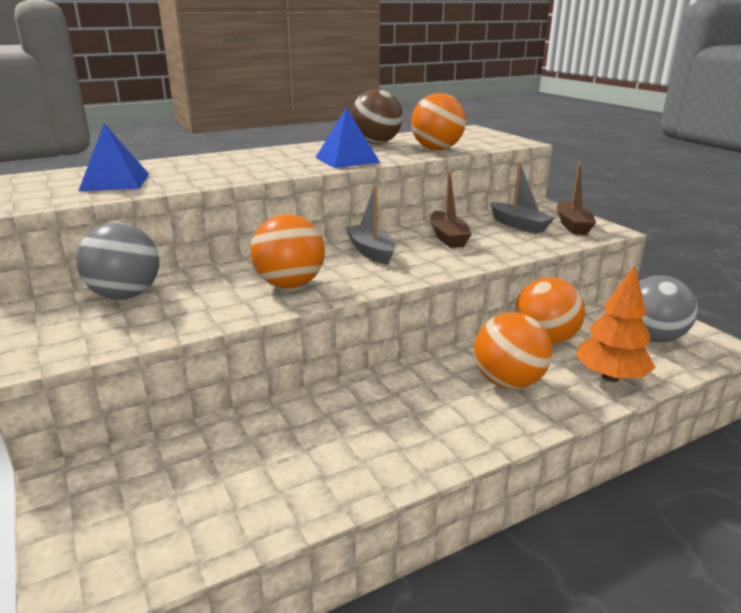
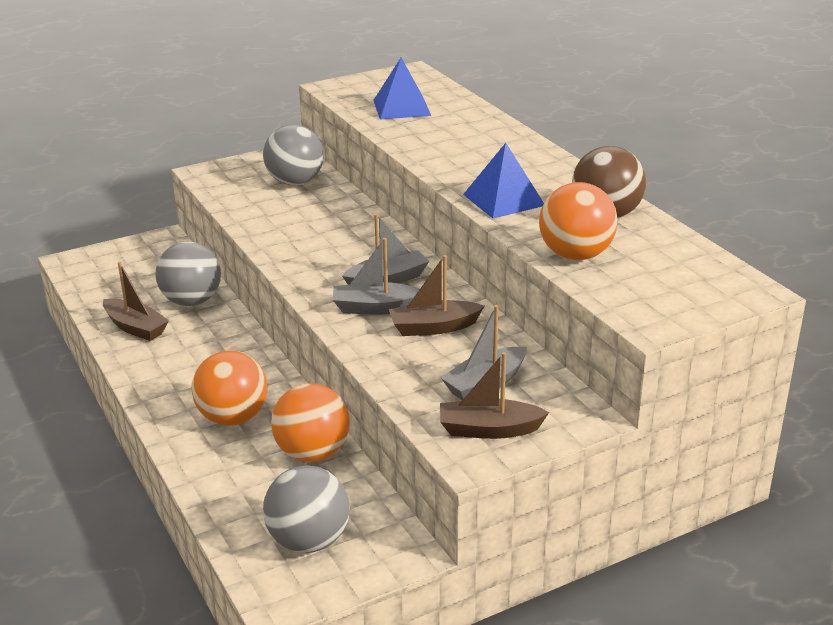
camera: 90 degrees right, 5 degrees up
(268, 431) = (191, 301): none -> grey ball
(290, 285) = (306, 243): orange ball -> none
(328, 474) = (135, 328): none -> brown boat
(420, 255) = (376, 308): none -> grey boat
(610, 377) = (229, 486): orange tree -> none

